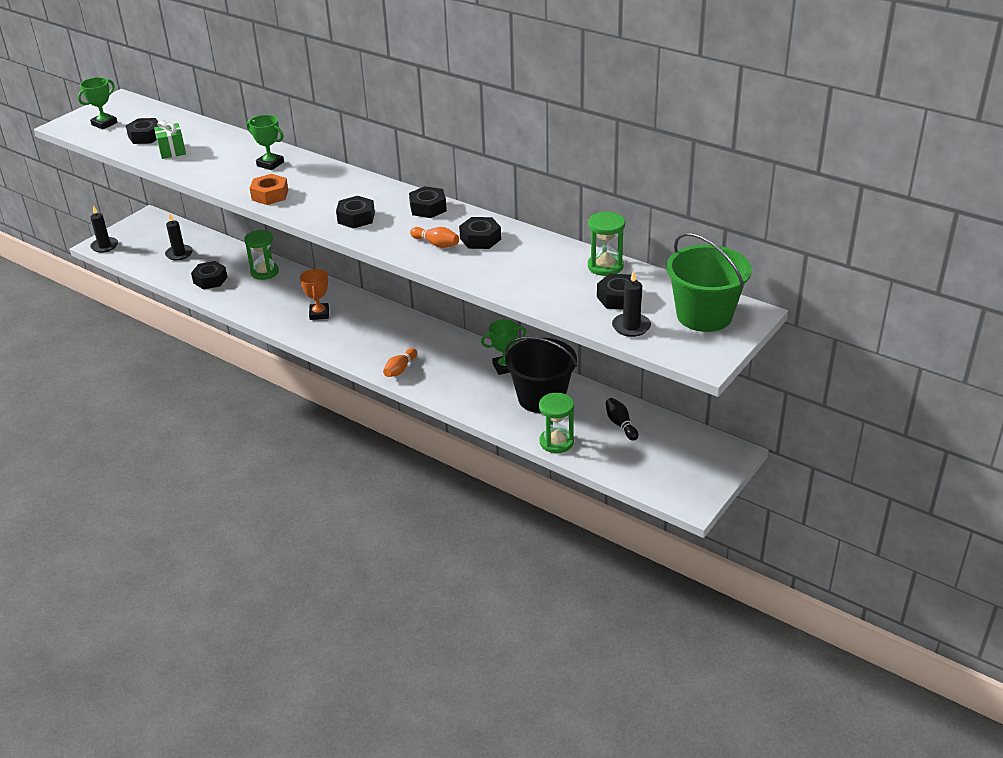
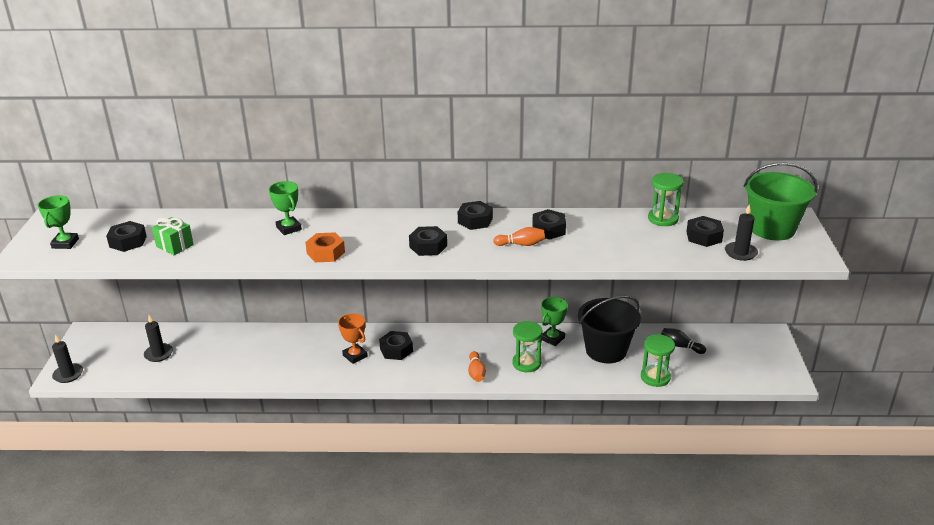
camera: 35 degrees left, 5 degrees down
(210, 280) = (218, 365): black nut -> black nut (396, 350)
(264, 272) = (263, 340): green hourglass -> green hourglass (526, 363)
(270, 164) = (289, 228): green trophy -> green trophy turned 60 degrees clockwise

